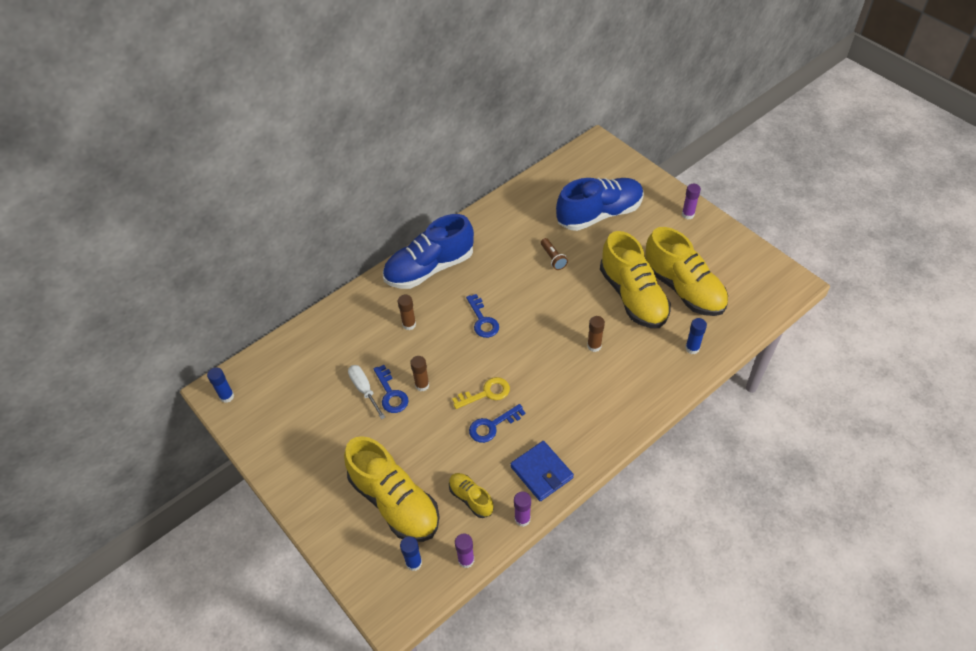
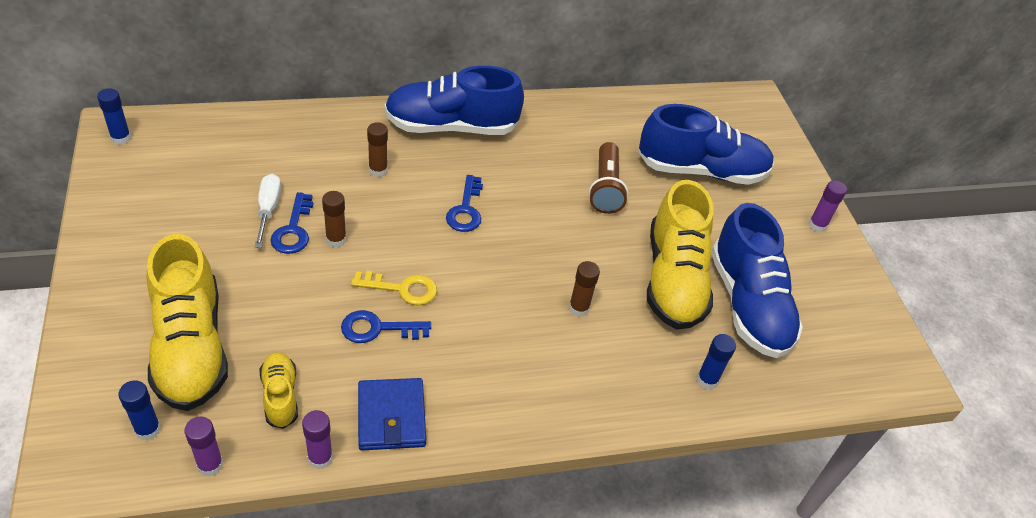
camera: 20 degrees right, 5 degrees down
(553, 258) = (605, 188): brown flashlight -> brown flashlight, size x1.58
(683, 288) = (748, 304): yellow shoe -> blue shoe

